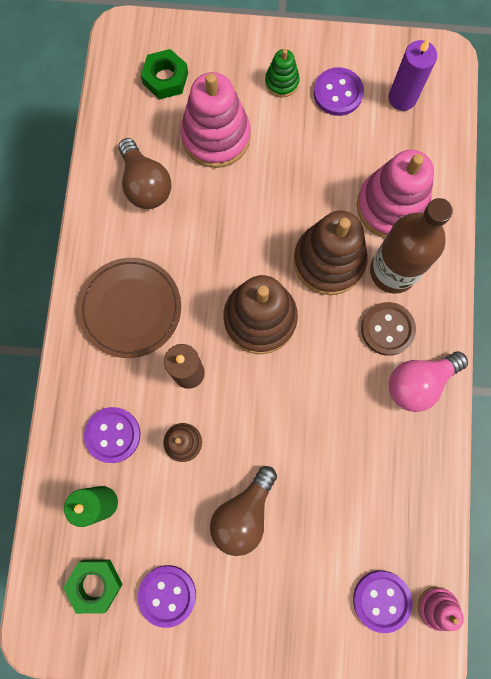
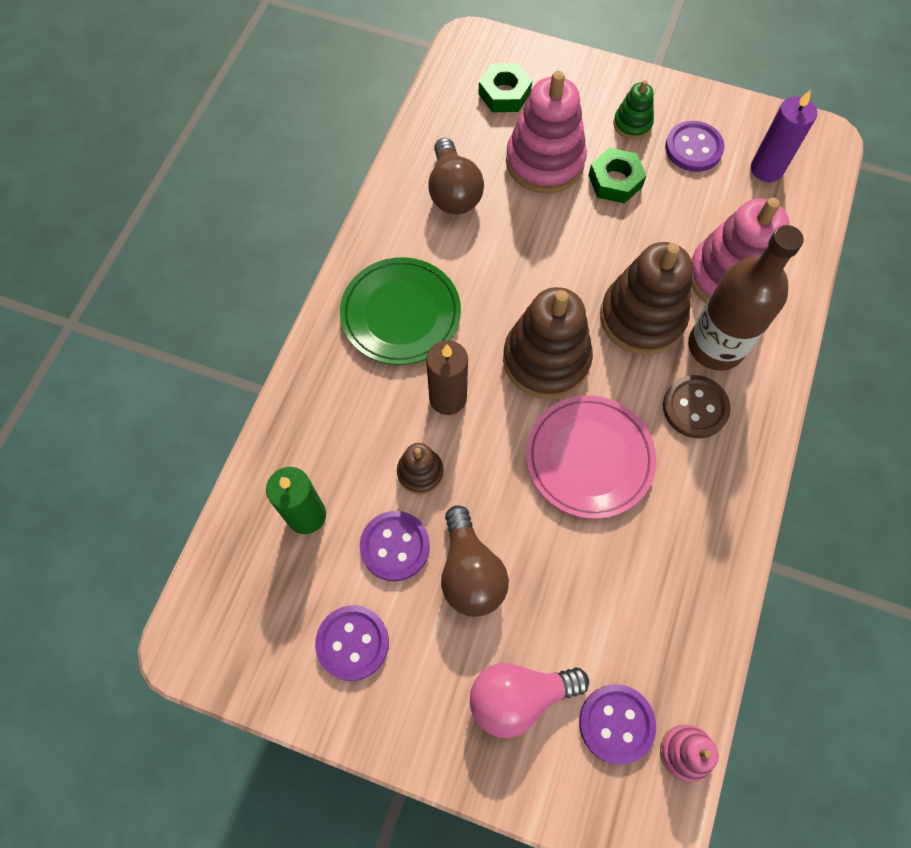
camera: 15 degrees right, 10 degrees down
(95, 584) = (271, 606): green nut -> green nut (615, 181)
(113, 435) = (341, 443): purple button -> purple button (395, 546)
(131, 309) = (401, 314): brown plate -> green plate
(243, 513) = (470, 572): brown light bulb -> brown light bulb turned 60 degrees counterclockwise
(314, 394) = (589, 458): none -> pink plate
(418, 383) = (720, 477): pink light bulb -> pink light bulb (518, 697)

